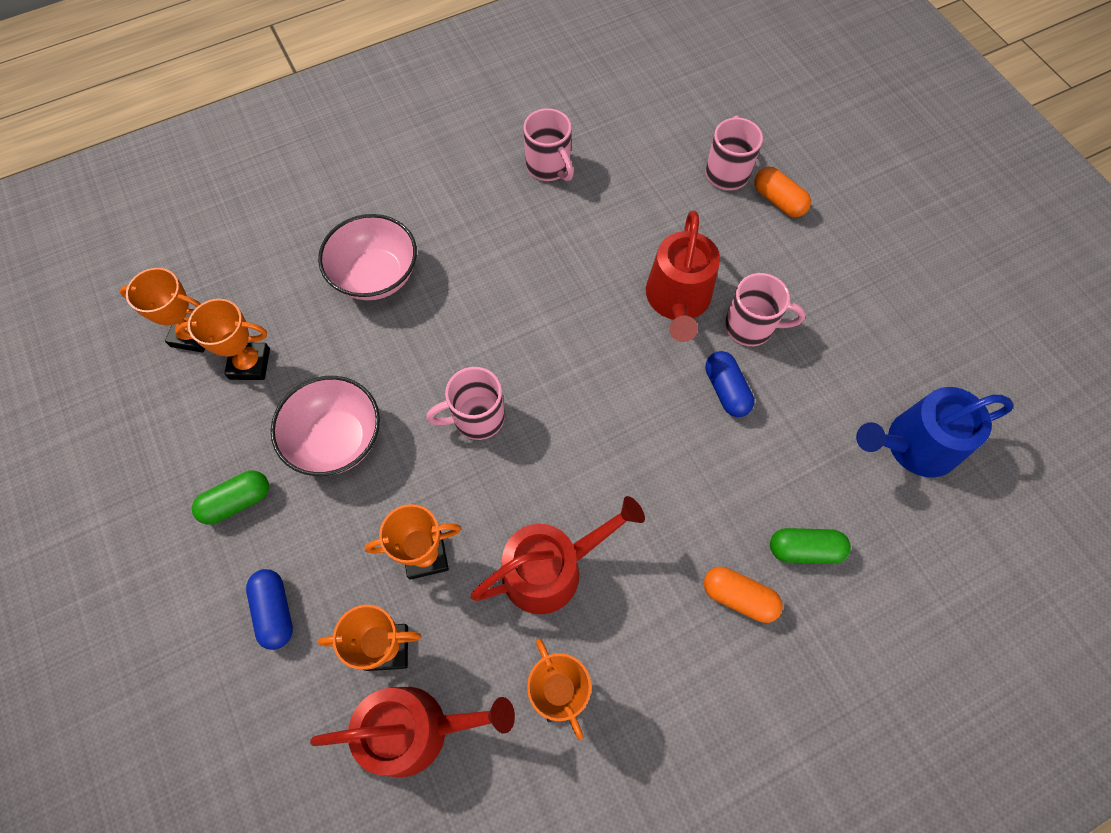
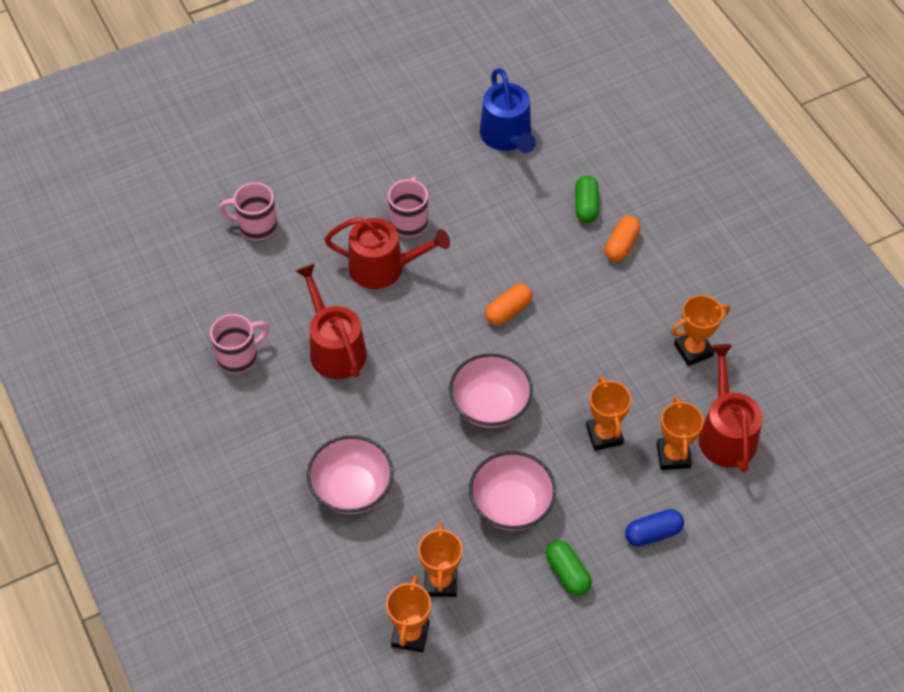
camera: 90 degrees left, 10 degrees down
(476, 418) = (490, 406): pink mug -> pink bowl
(551, 569) = (609, 354): red watering can -> red watering can (334, 348)
(726, 390) = (464, 241): blue capsule -> none
(778, 201) = (289, 193): orange capsule -> orange capsule (508, 311)

